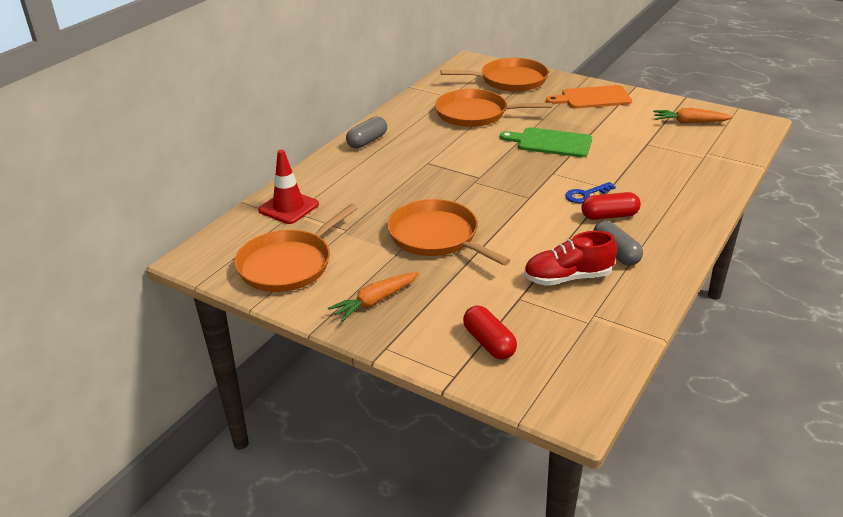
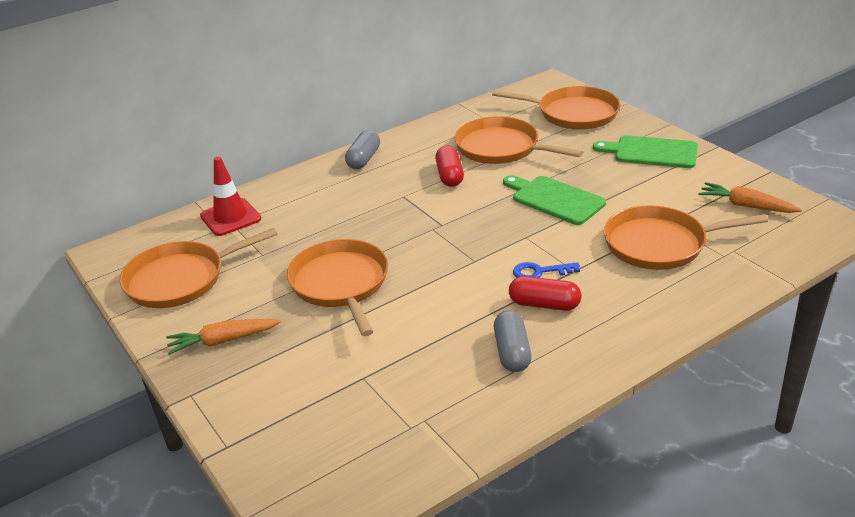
camera: 25 degrees right, 0 degrees up
(367, 141) = (363, 159): grey capsule -> grey capsule turned 45 degrees counterclockwise
(489, 343) = (290, 419): red capsule -> red capsule (450, 176)
(567, 278) = (433, 368): red shoe -> none
(592, 98) = (651, 152): orange cutting board -> green cutting board
(654, 158) = (660, 244): none -> orange pan

